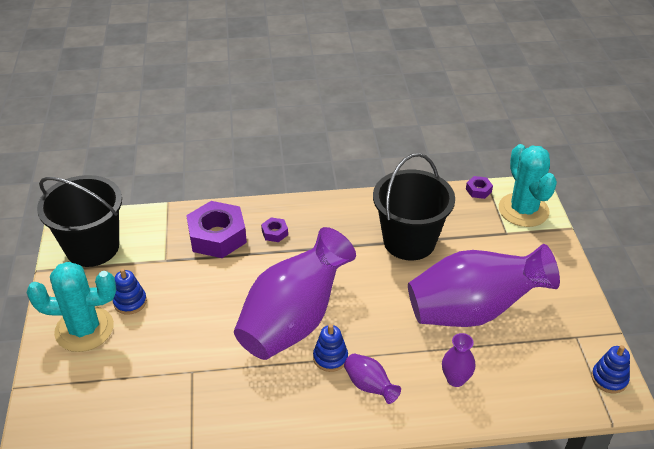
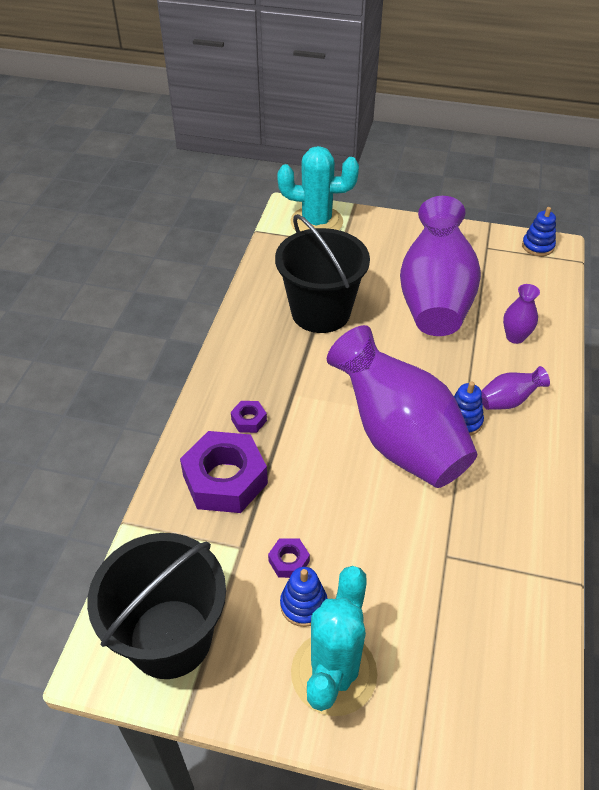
camera: 70 degrees left, 5 degrees up
(478, 190) = (272, 241): purple nut -> purple nut (289, 561)

